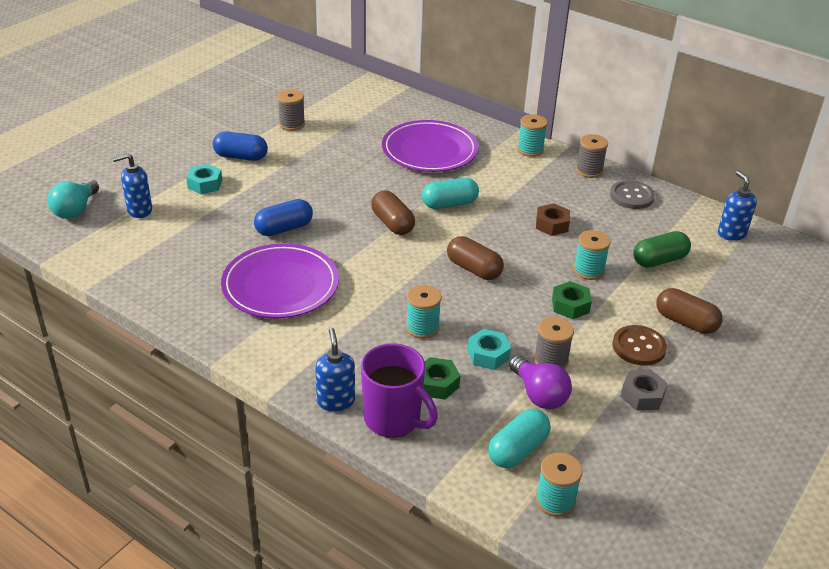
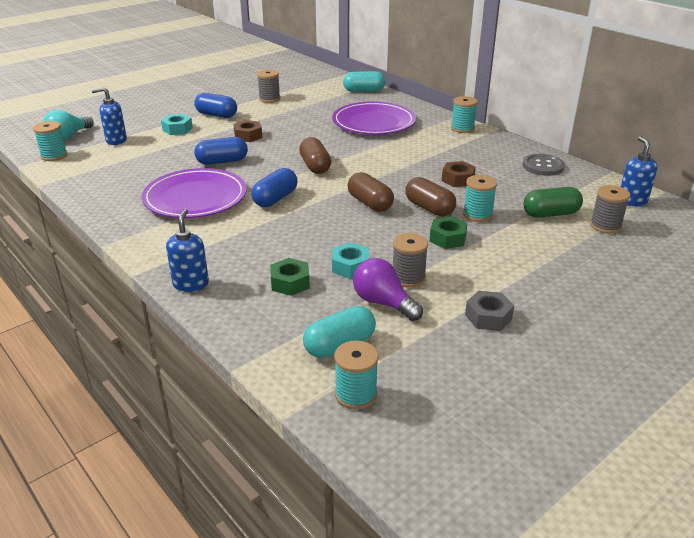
camera: 15 degrees right, 5 degrees down
(295, 186) = (248, 136): none -> brown nut
(370, 275) = (275, 199): none -> blue capsule
(393, 419) = (234, 305): purple mug -> none
(422, 327) = (300, 240): turquoise spool -> turquoise spool (54, 156)
(449, 204) = (372, 158): turquoise capsule -> turquoise capsule (364, 91)
(539, 394) = (383, 303): purple light bulb -> purple light bulb turned 150 degrees clockwise
(589, 170) = (510, 146): grey spool -> grey spool (605, 226)
(638, 347) = (501, 277): brown button -> none
(685, 322) = (558, 263): brown capsule -> brown capsule (429, 208)

